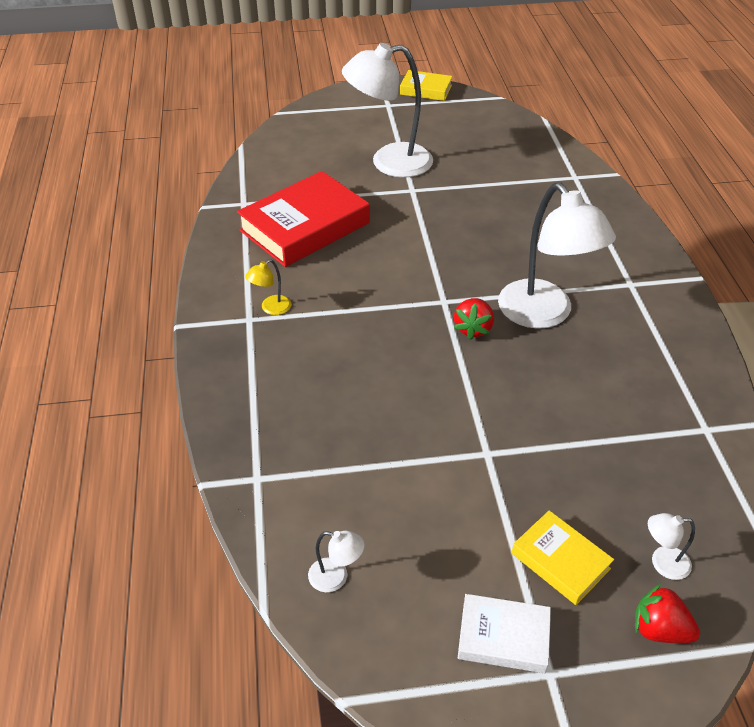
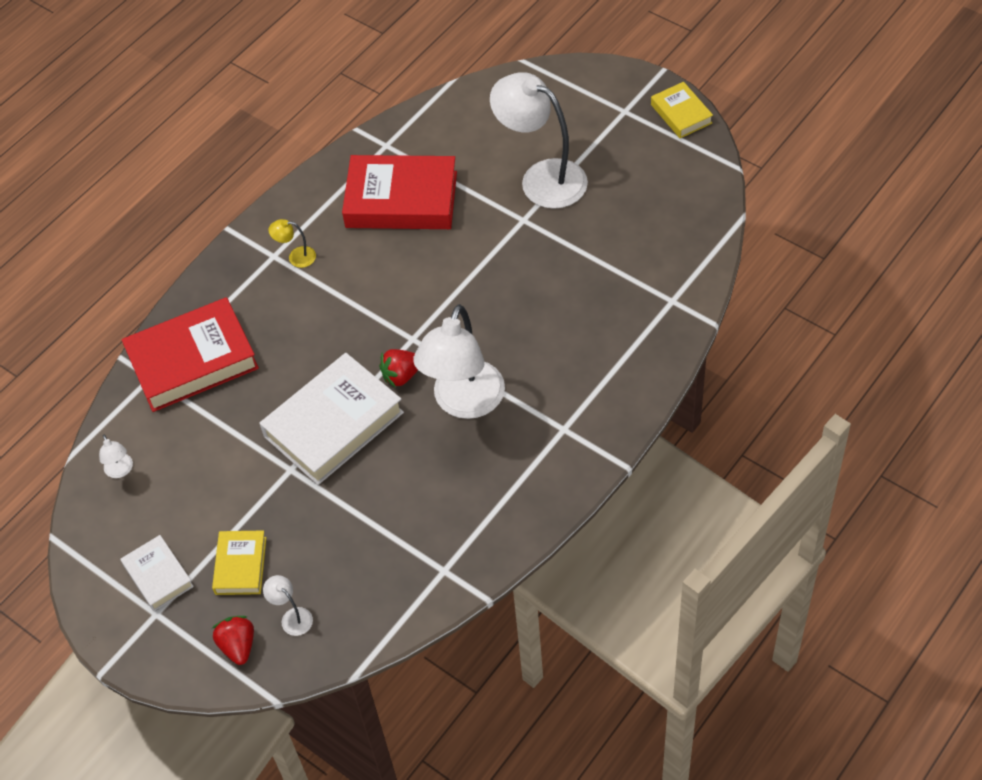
camera: 50 degrees right, 10 degrees up
(281, 437) = (192, 360): none -> red book
(472, 396) = (333, 424): none -> white book

